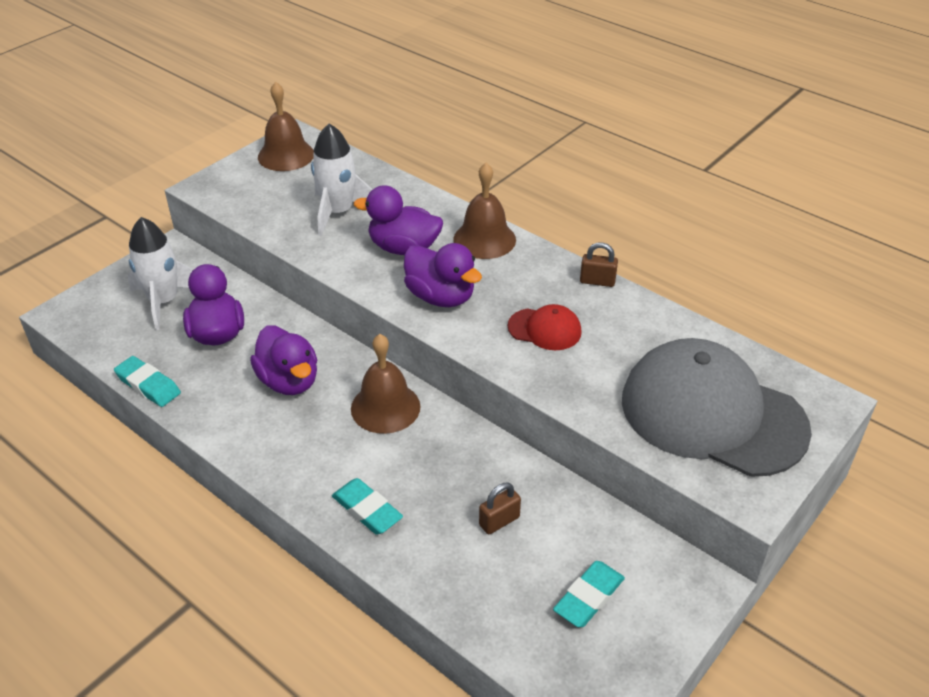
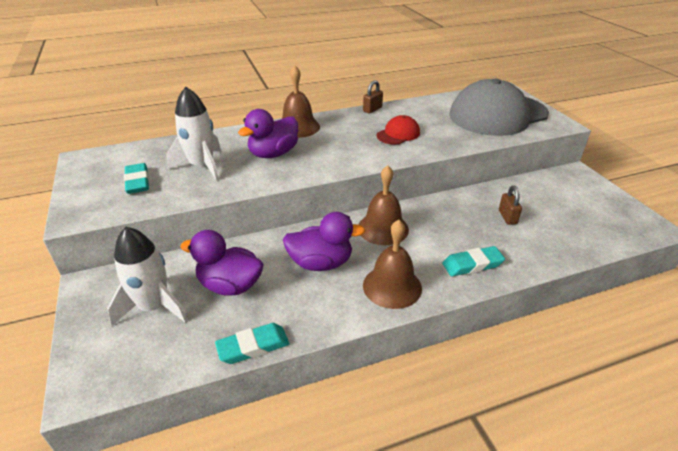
camera: 60 degrees left, 5 degrees down
(286, 155) = (99, 168): brown bell -> brown bell (392, 286)
(441, 297) = (336, 155): purple duck -> none
(588, 597) = (575, 207): turquoise eraser -> turquoise eraser (137, 182)

